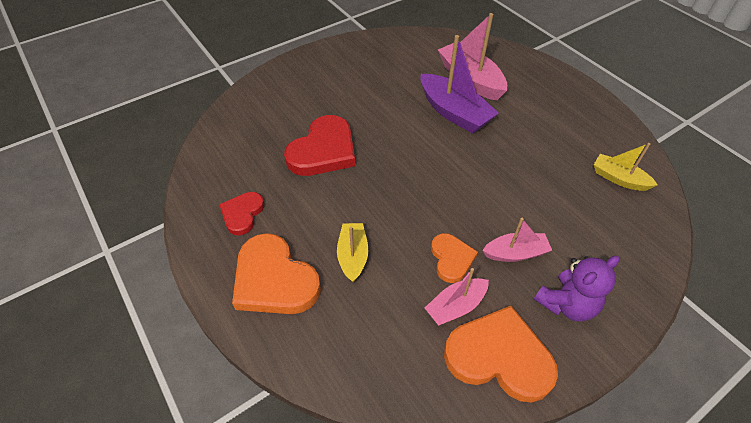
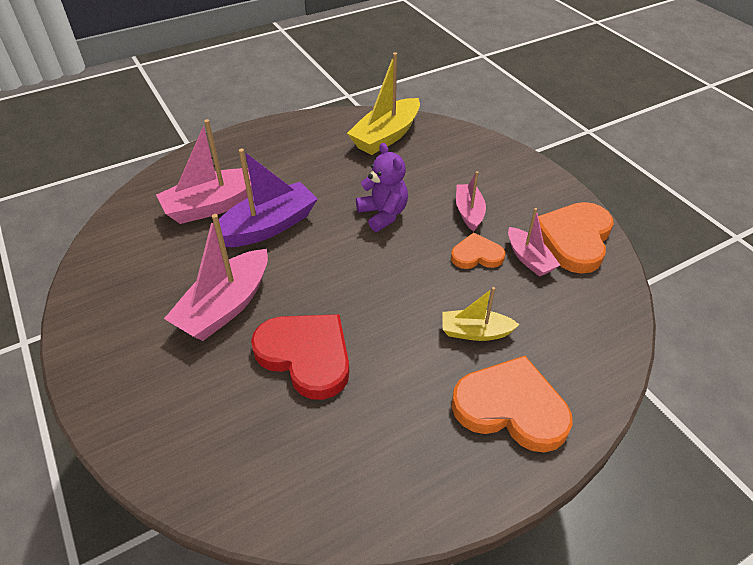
camera: 85 degrees left, 5 degrees down
(242, 214) = (410, 449): red heart -> none
(274, 280) = (511, 407): orange heart -> orange heart turned 120 degrees counterclockwise
(365, 103) = (225, 306): none -> pink boat
(566, 304) = (519, 192): purple teddy bear -> purple teddy bear (383, 214)
(618, 178) = (386, 136): yellow boat -> yellow boat, size x1.71

